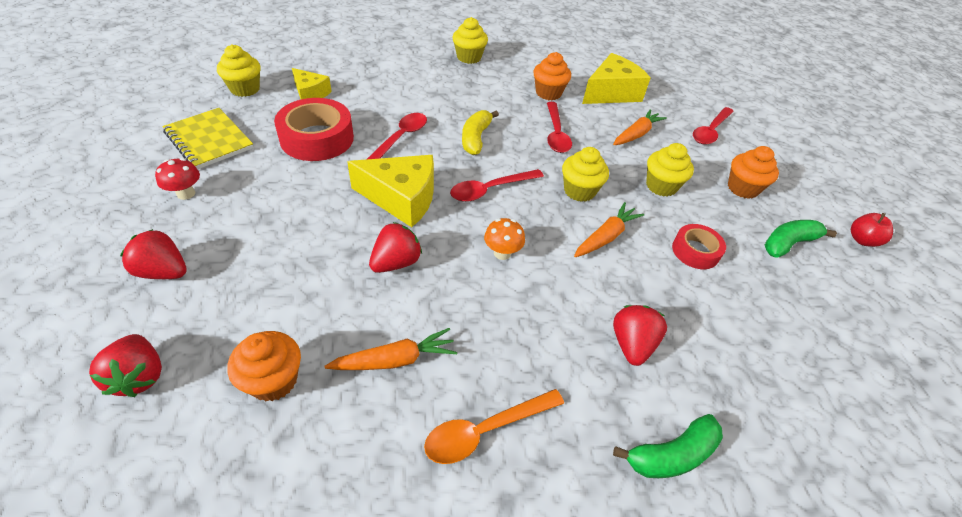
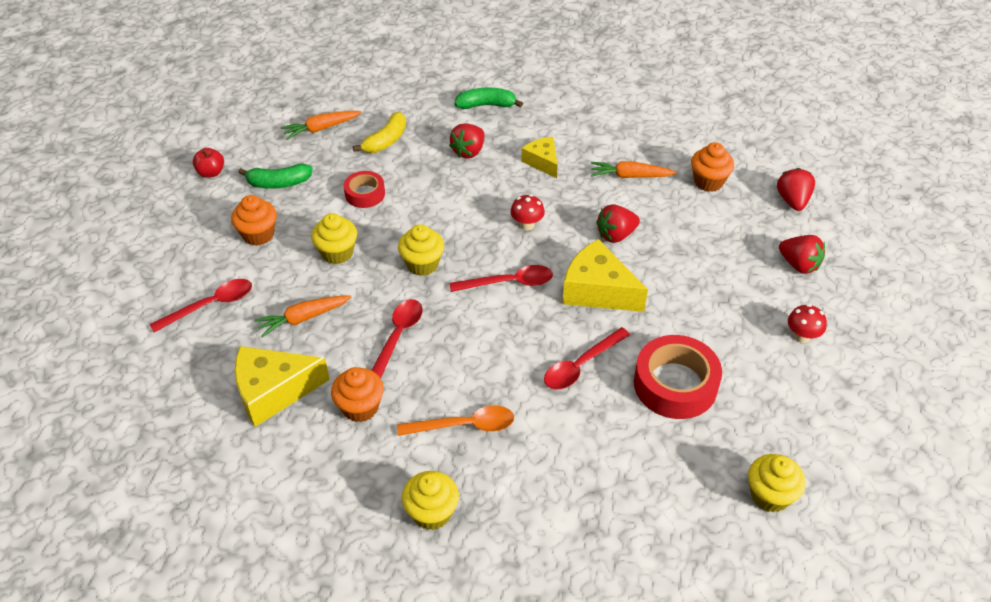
camera: 155 degrees left, 0 degrees up
(209, 140) = (796, 405): yellow notebook -> none
(310, 93) = (681, 469): yellow cheese -> yellow cheese (542, 162)
(475, 138) = (494, 349): yellow banana -> yellow banana (386, 141)
(485, 430) = (585, 135): orange spoon -> orange spoon (464, 425)
(502, 253) = (527, 225): orange mushroom -> red mushroom
(606, 237) = (430, 219): orange carrot -> orange carrot (321, 128)

